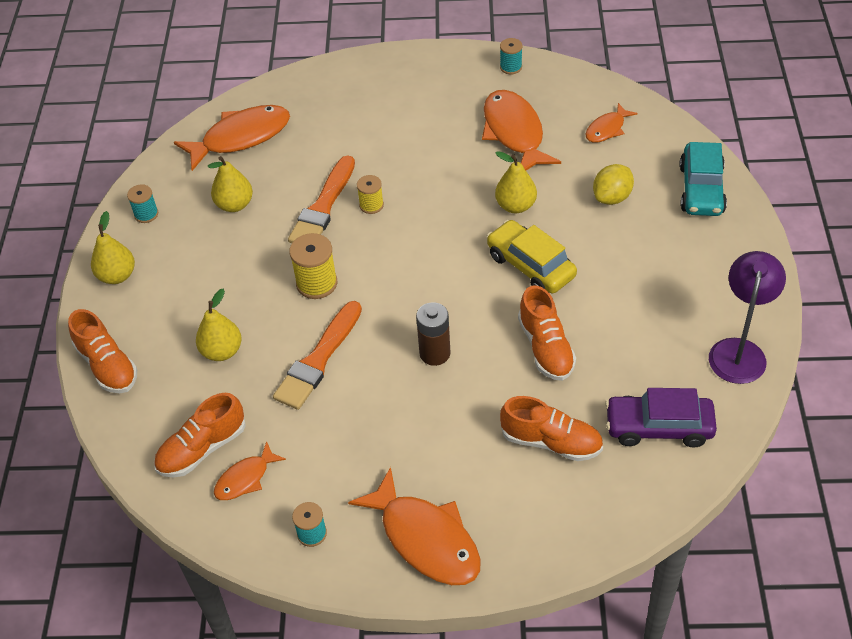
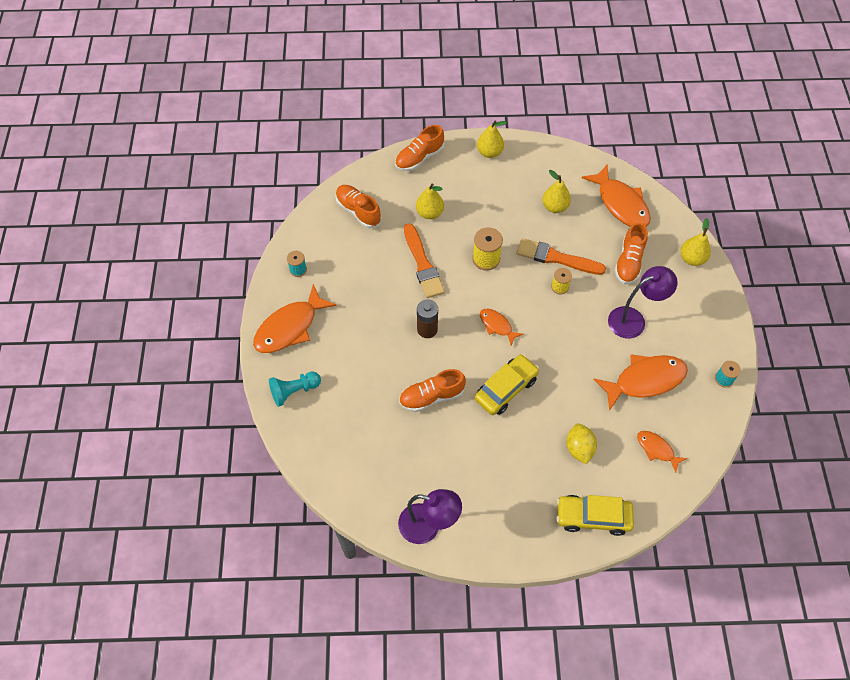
camera: 85 degrees right, 10 degrees up
(146, 214) = (543, 160): turquoise spool -> none
(245, 478) = (337, 234): orange fish -> orange fish (497, 326)
(318, 359) = (422, 264): orange brush -> orange brush turned 135 degrees counterclockwise
(426, 137) = (633, 319): none -> purple lamp
(515, 206) = (565, 380): yellow pear -> yellow pear (692, 259)
(543, 525) = (294, 391): none -> turquoise pawn
(551, 442) = (355, 397): orange shoe -> orange shoe (629, 262)
(612, 197) = (579, 448): yellow lemon -> yellow lemon turned 45 degrees clockwise
(658, 427) = (363, 464): purple car -> none
(701, 189) = (592, 517): turquoise car -> yellow car

